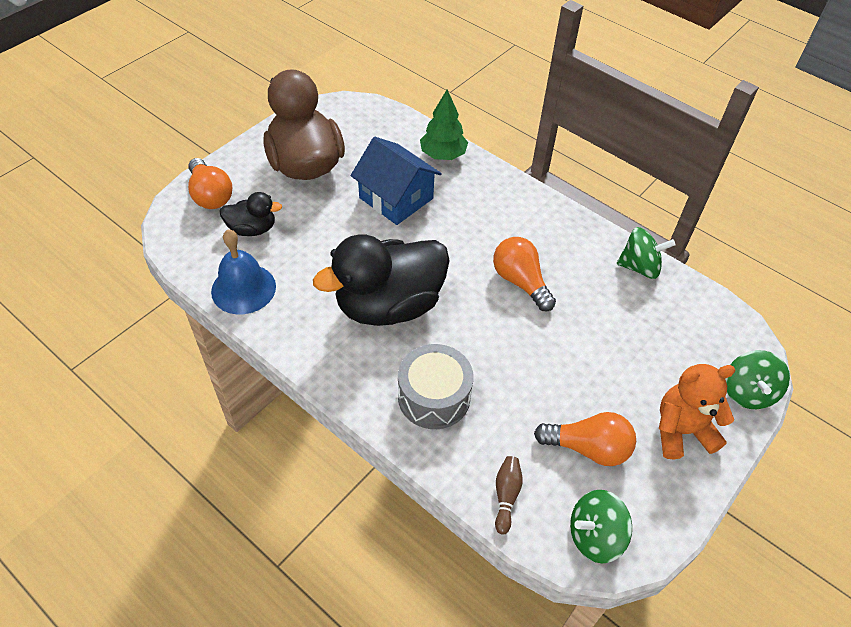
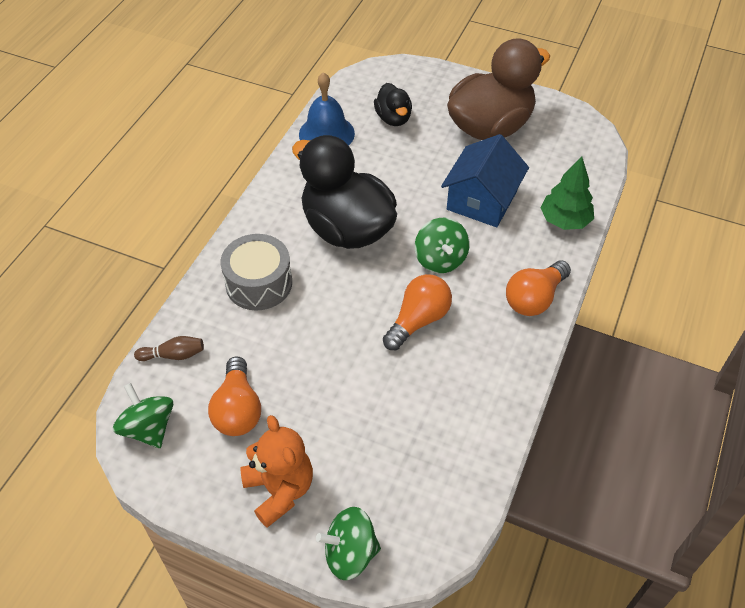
camera: 75 degrees right, 0 degrees up
(210, 195) = (419, 82): orange light bulb -> orange light bulb (534, 299)
(639, 267) = (489, 425): green spinning top -> green spinning top (440, 259)

